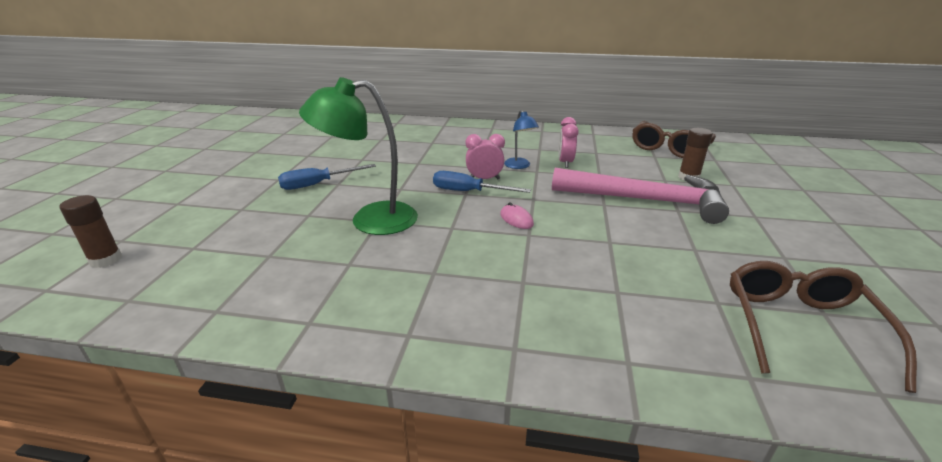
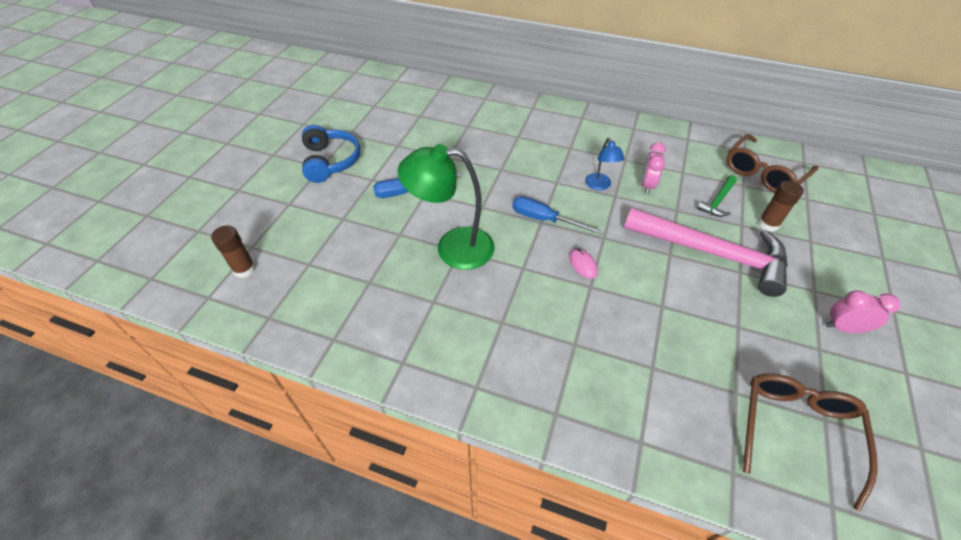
camera: 10 degrees right, 20 degrees up
(232, 170) = (330, 161): none -> blue headphones
(484, 179) = (562, 202): pink clock -> pink clock (843, 328)
(635, 167) = (717, 201): none -> green hammer

